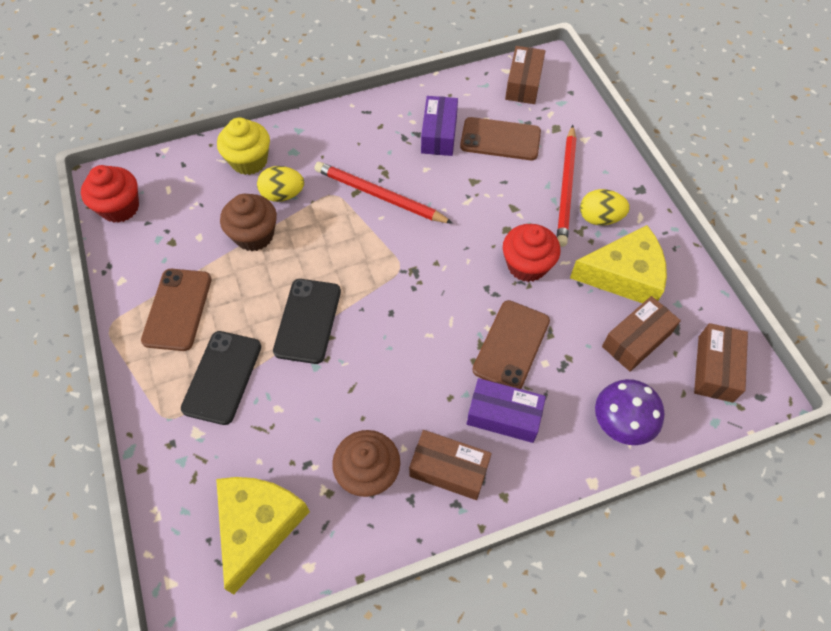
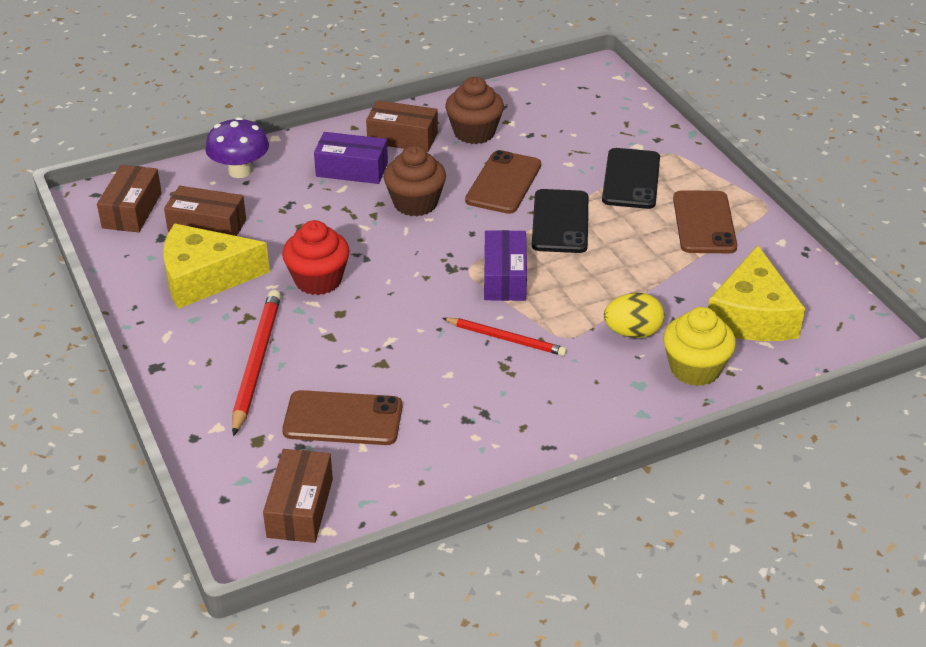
camera: 175 degrees right, 20 degrees down
(120, 207) = (832, 307): red cupcake -> none
(254, 235) = (650, 289): brown cupcake -> brown cupcake (415, 203)
(258, 526) = (560, 103): yellow cheese -> yellow cheese (752, 316)
(379, 196) = (506, 339): red pencil -> red pencil, size x0.65
(439, 134) = (434, 420): purple box -> purple box (505, 277)
(511, 345) = (341, 215): brown phone -> brown phone (503, 183)
(599, 218) = (219, 331): yellow egg -> none
(636, 340) = (207, 226): brown box -> brown box turned 60 degrees clockwise

